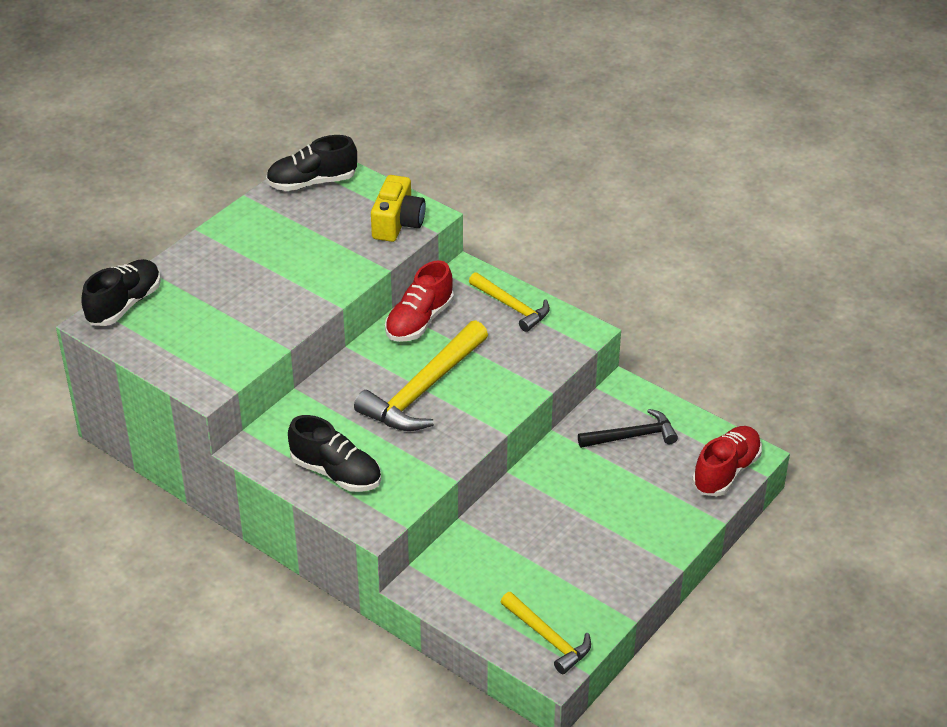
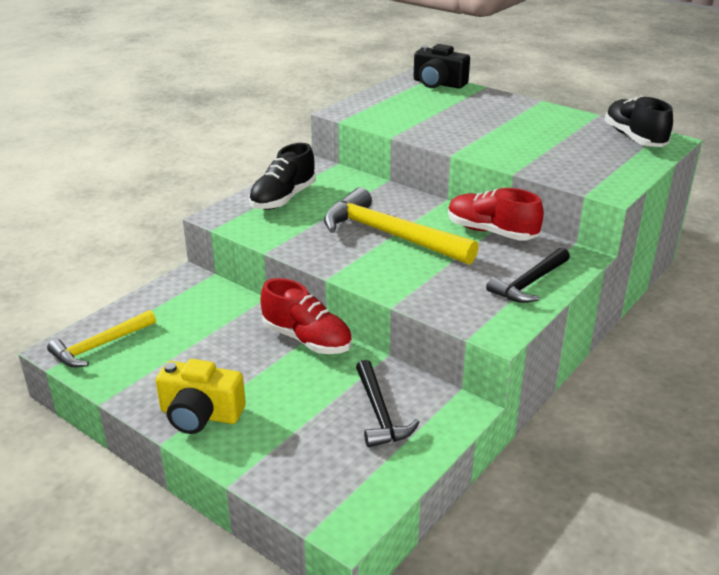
camera: 90 degrees right, 10 degrees down
(124, 305) = (438, 84): black shoe -> black camera
(397, 223) = (590, 175): yellow camera -> yellow camera (200, 414)
(512, 307) = (529, 283): yellow hammer -> black hammer
(726, 472) = (315, 494): red shoe -> red shoe (307, 339)

